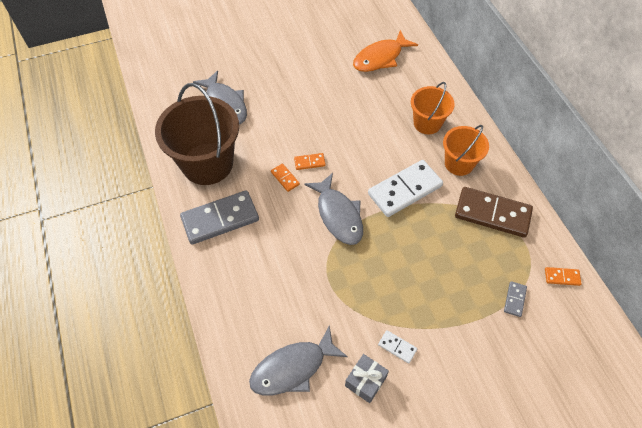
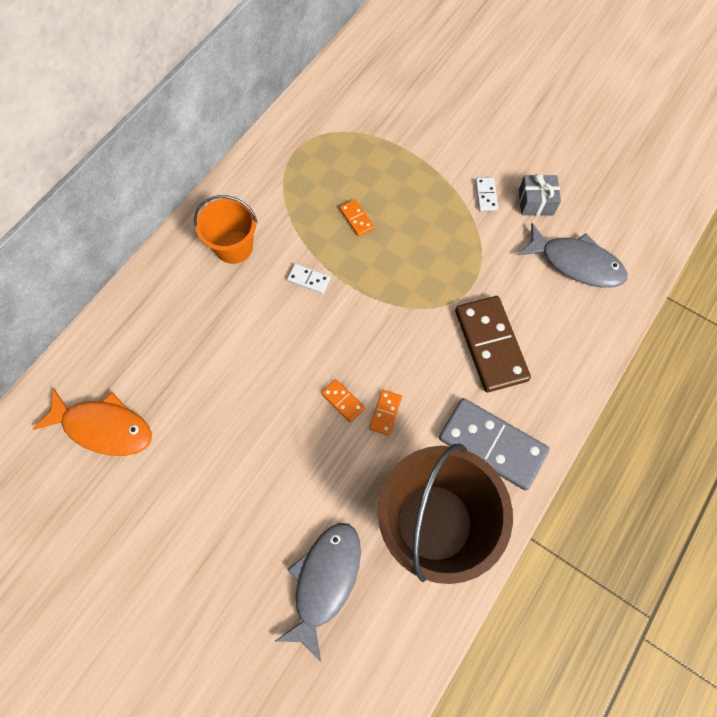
camera: 125 degrees left, 10 degrees up
(338, 215) = (390, 325): grey fish -> none
(404, 190) = (309, 280): white domino -> white domino, size x0.44
(427, 123) = (192, 308): orange bucket -> none
(492, 214) = (281, 188): brown domino -> brown domino (491, 345)
(515, 299) = (365, 132): grey domino -> none
(562, 277) = (313, 108): orange domino -> orange domino (356, 219)

